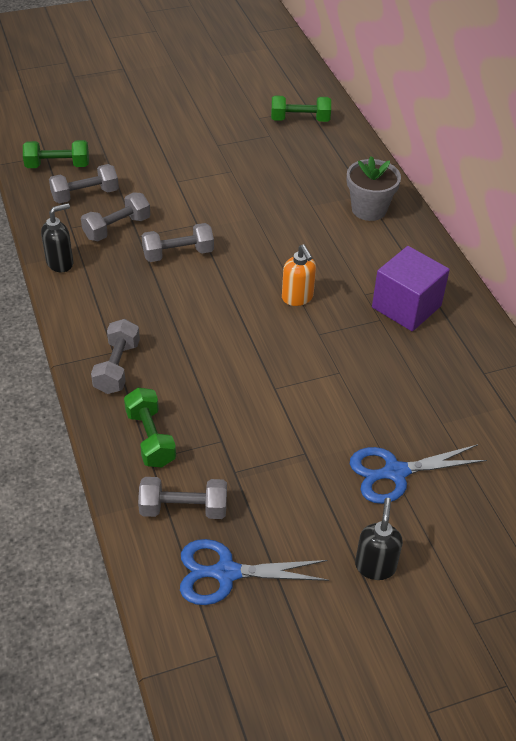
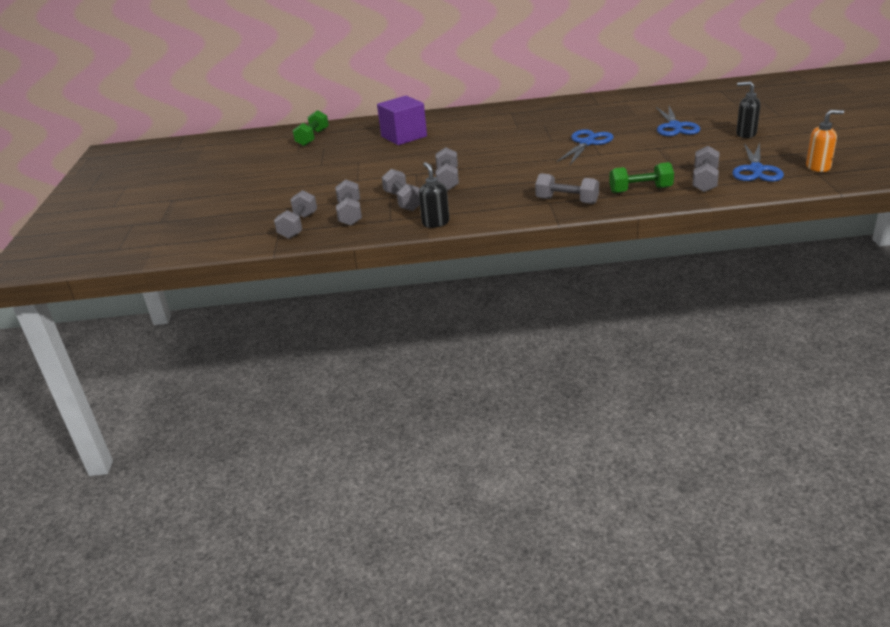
camera: 70 degrees left, 15 degrees down
(57, 166) = (298, 226): green dumbbell -> grey dumbbell
(297, 298) = (514, 145): orange soap dispenser -> orange soap dispenser (818, 167)
(312, 372) = (587, 143): none -> blue scissors
(369, 209) = (432, 122): grey flower pot -> none
(406, 306) = (534, 117): purple cube -> purple cube (404, 136)

